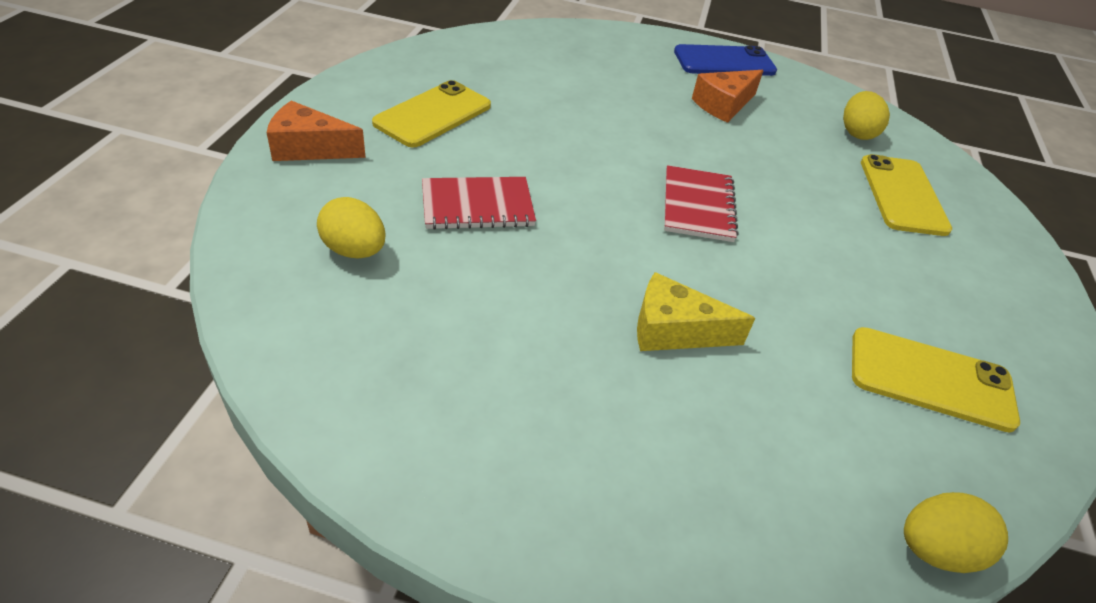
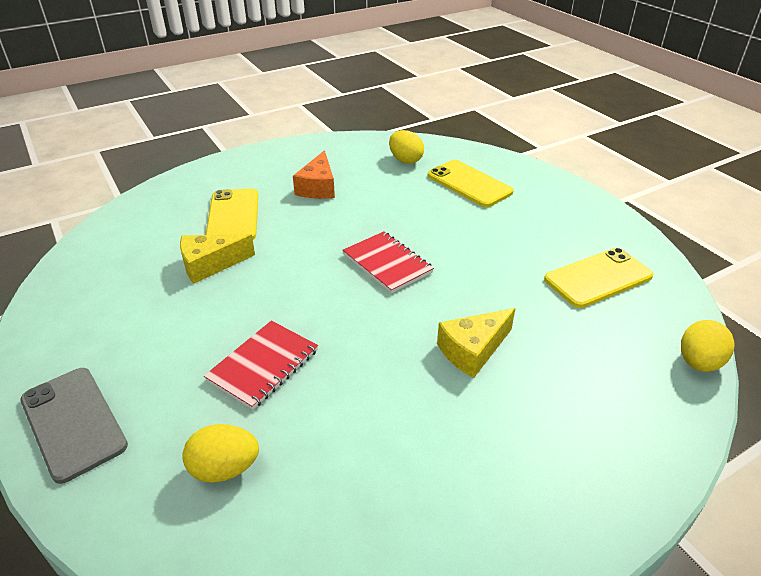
camera: 40 degrees left, 5 degrees down
(309, 148) = (73, 422): orange cheese -> grey phone
(433, 114) = (138, 323): yellow phone -> yellow phone (233, 216)
(540, 108) = (210, 265): none -> yellow cheese
(724, 62) = (281, 157): blue phone -> none

